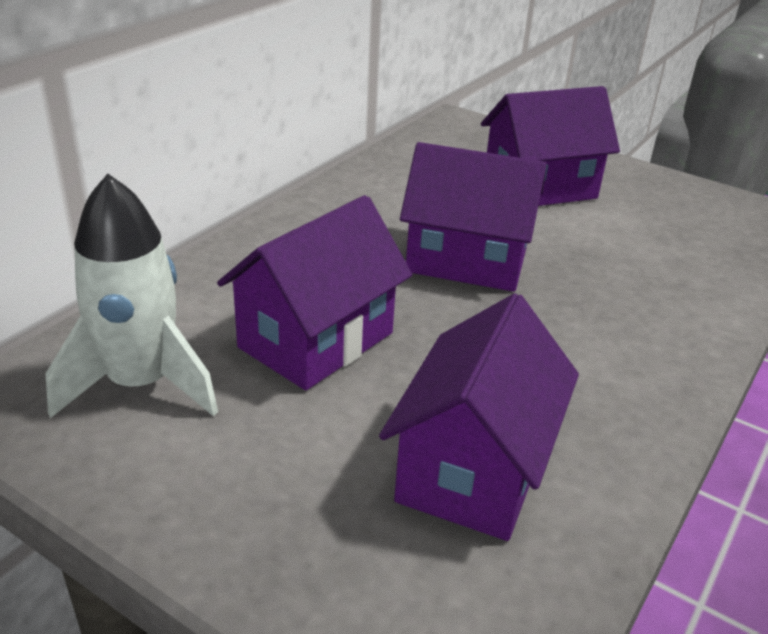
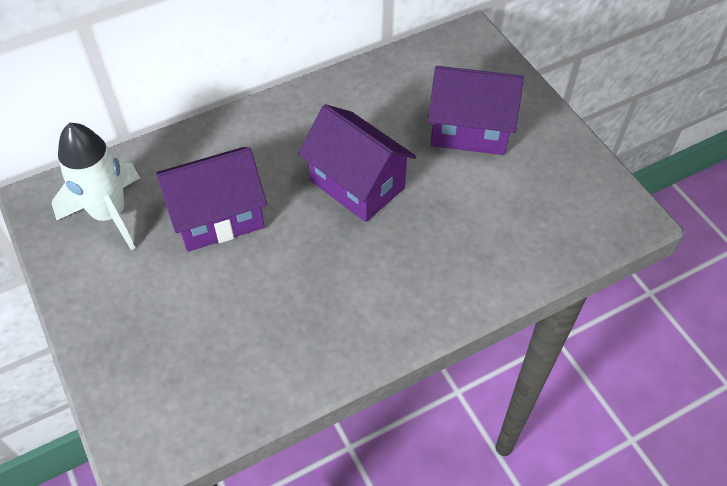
camera: 30 degrees right, 20 degrees up
(473, 469) = (235, 338): purple house -> none

